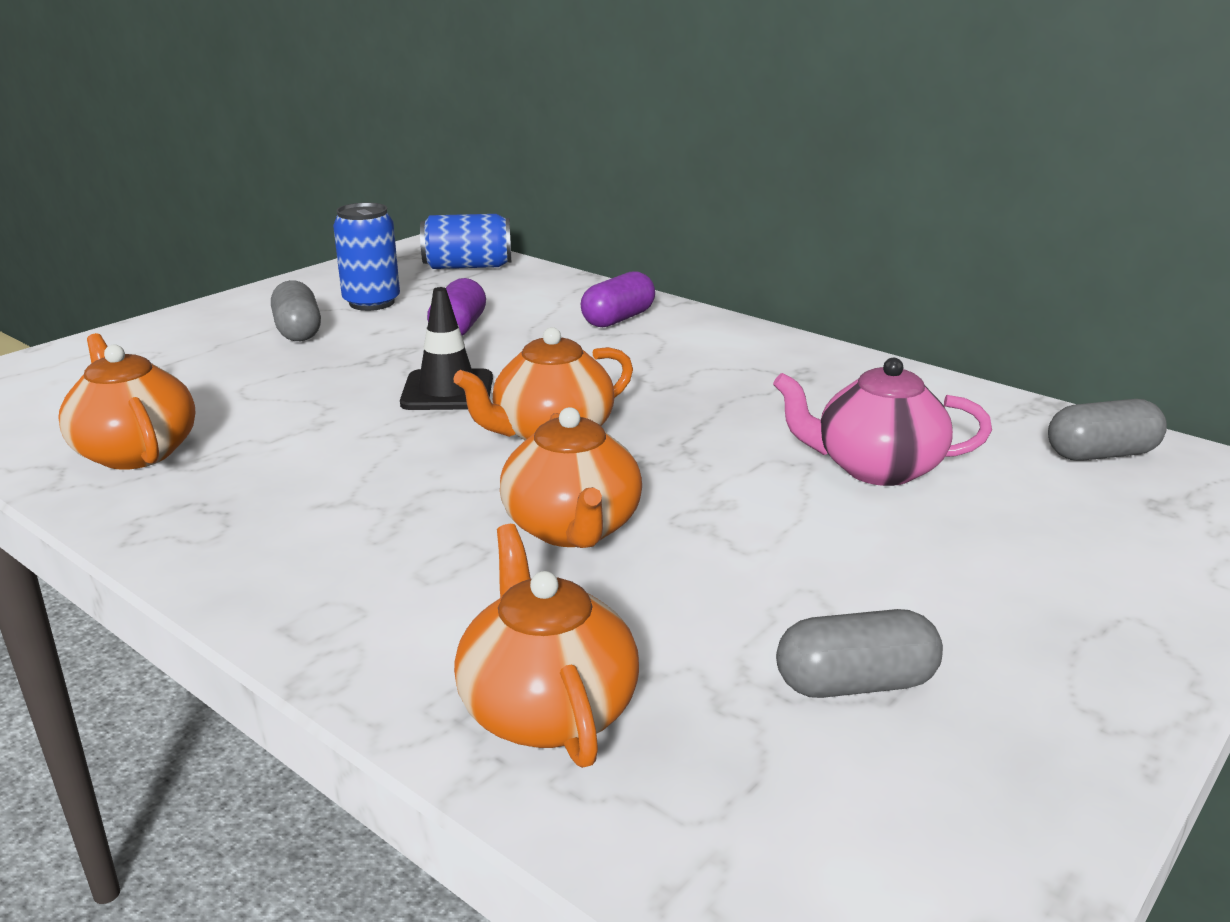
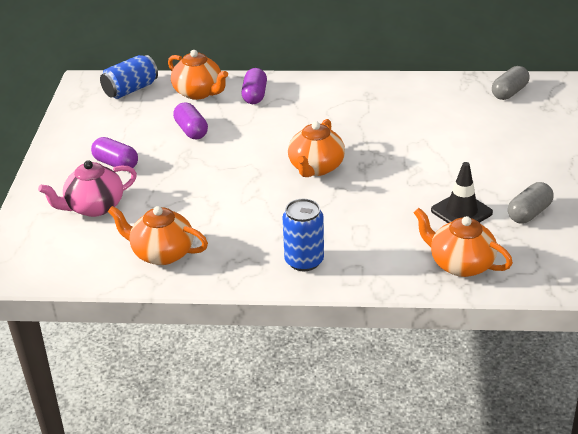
camera: 35 degrees left, 10 degrees up
(298, 331) = (116, 164): grey capsule -> purple capsule
(372, 302) = (122, 132): blue can -> blue can (304, 261)
(447, 391) = (242, 166): black traffic cone -> black traffic cone (461, 211)
(572, 529) = (382, 203): orange teapot -> orange teapot (199, 92)
(875, 468) = (447, 131): pink teapot -> pink teapot (94, 207)

